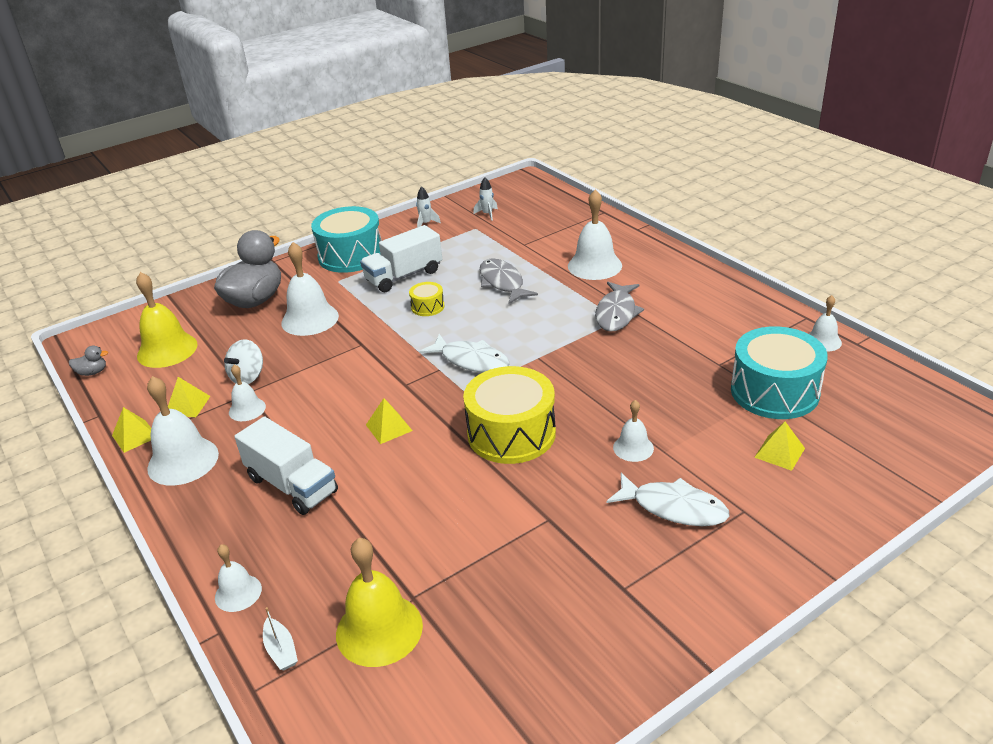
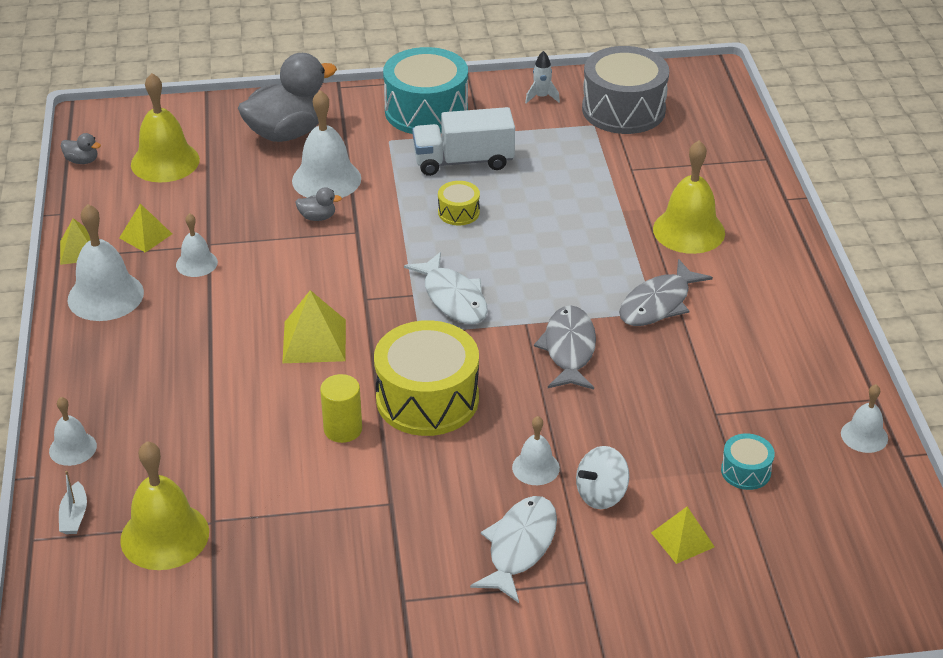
camera: 25 degrees right, 5 degrees up
(248, 377) = (221, 226): white spinning top -> white spinning top (601, 495)
(292, 485) = (184, 364): white truck -> none
(323, 345) = (317, 217): none -> grey duck
(389, 427) = (314, 341): yellow pyramid -> yellow pyramid, size x1.53
(464, 481) = (343, 429): none -> yellow cylinder
(487, 214) = (623, 110): white rocket -> grey drum
(502, 283) = (564, 213): grey fish -> grey fish (569, 349)
(594, 265) = (689, 230): white bell -> yellow bell
(674, 508) = (519, 547): white fish -> white fish turned 120 degrees counterclockwise
(774, 391) = (746, 471): turquoise drum -> turquoise drum, size x0.46

